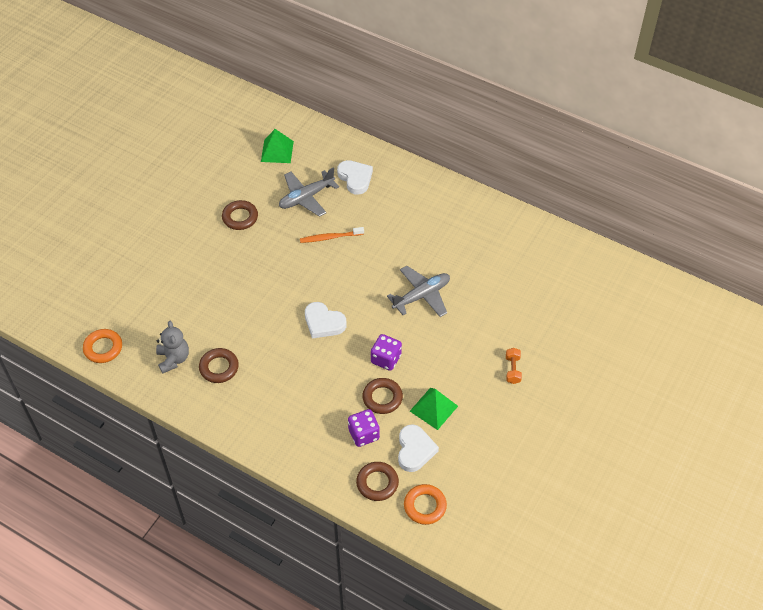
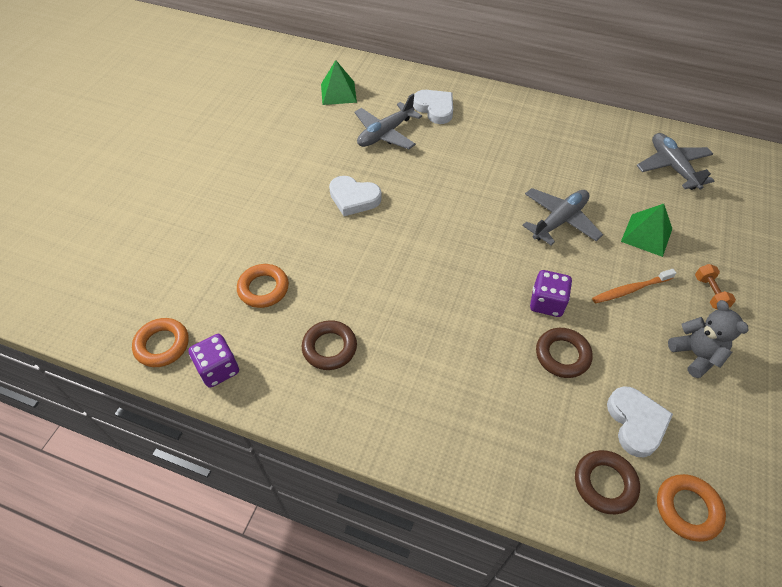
camera: 10 degrees left, 0 degrees up
(173, 359) = (264, 345): grey teddy bear -> grey teddy bear (695, 355)
(181, 317) = (263, 288): none -> orange ring
(240, 217) = (313, 163): brown ring -> none
(323, 323) = (451, 269): white heart -> white heart (354, 198)
(330, 237) = (426, 171): orange toothbrush -> orange toothbrush (630, 289)
(364, 434) = (557, 411): purple dice -> purple dice (218, 369)
(433, 408) = (635, 359): green pyramid -> green pyramid (646, 235)
(535, 262) = (672, 167): none -> grey plane

